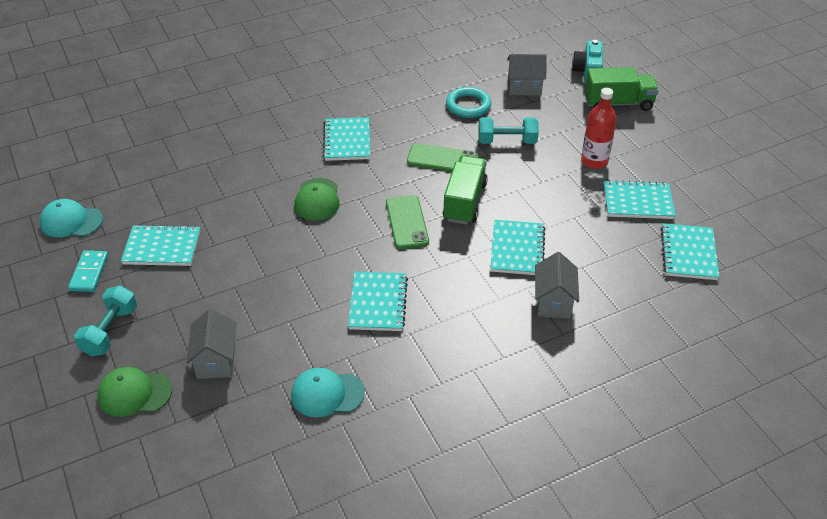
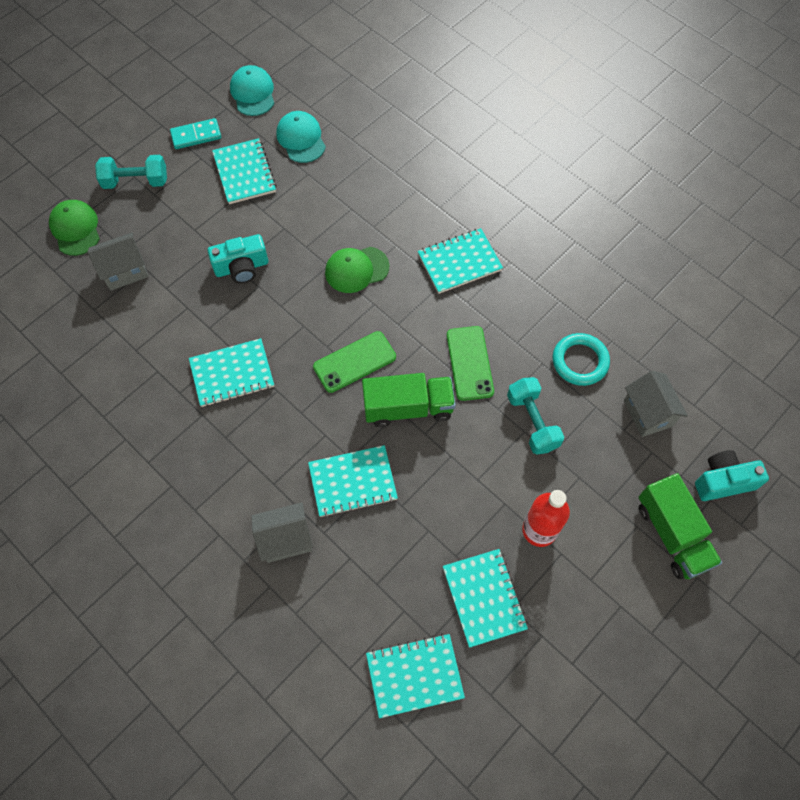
camera: 70 degrees right, 20 degrees up
(268, 272) = (241, 267): none -> turquoise camera
(327, 394) = (110, 371): turquoise cap -> turquoise cap (301, 139)

